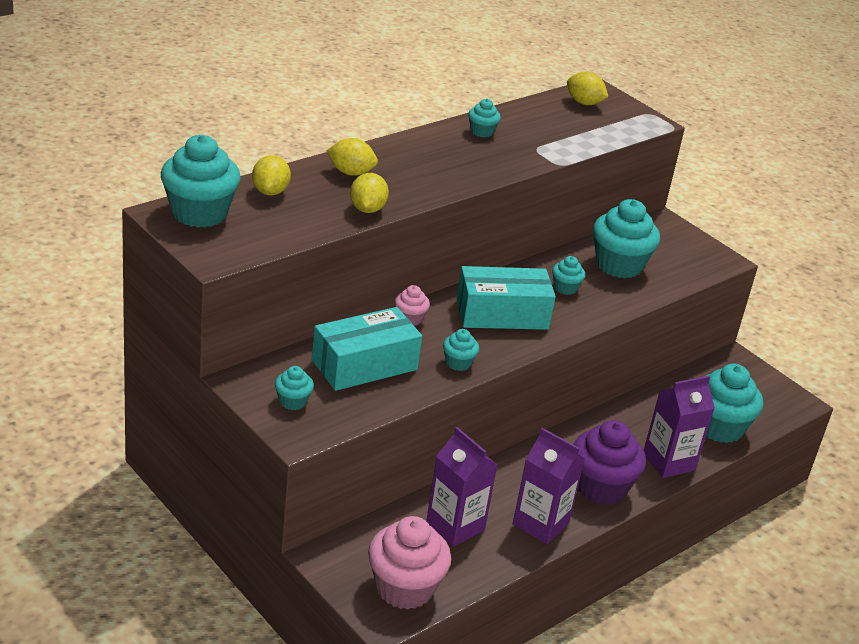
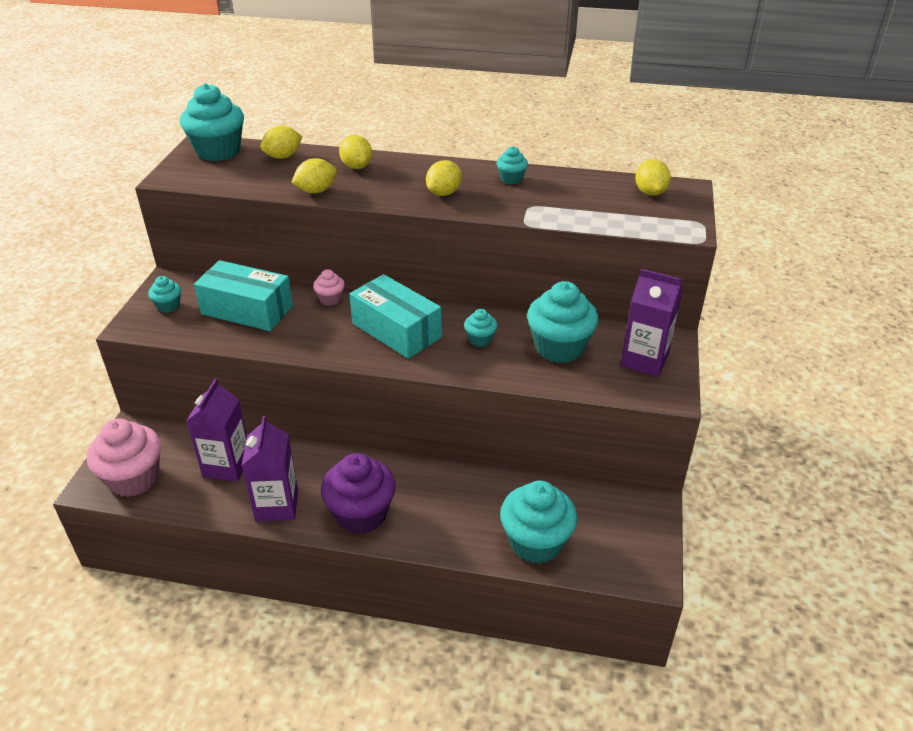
camera: 55 degrees right, 5 degrees up
(458, 363) = (303, 342): turquoise cupcake -> none
(461, 166) = (443, 193): none -> yellow lemon
(668, 462) = (444, 536): purple carton -> purple carton (644, 360)

